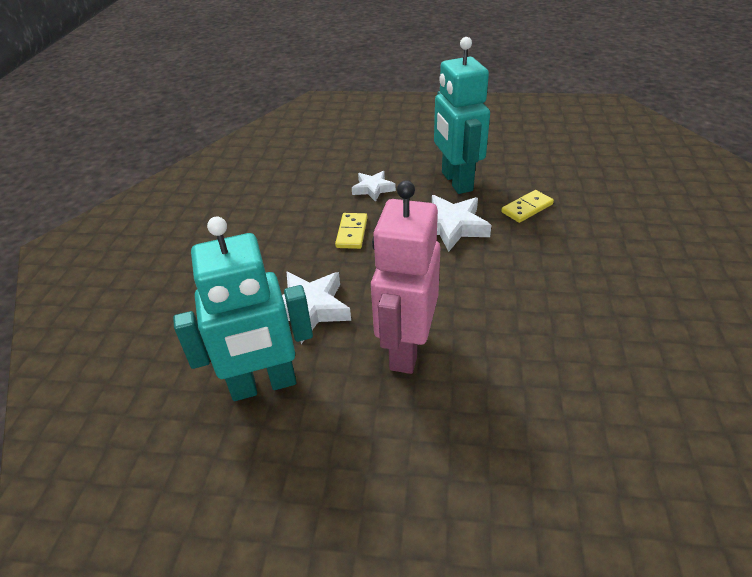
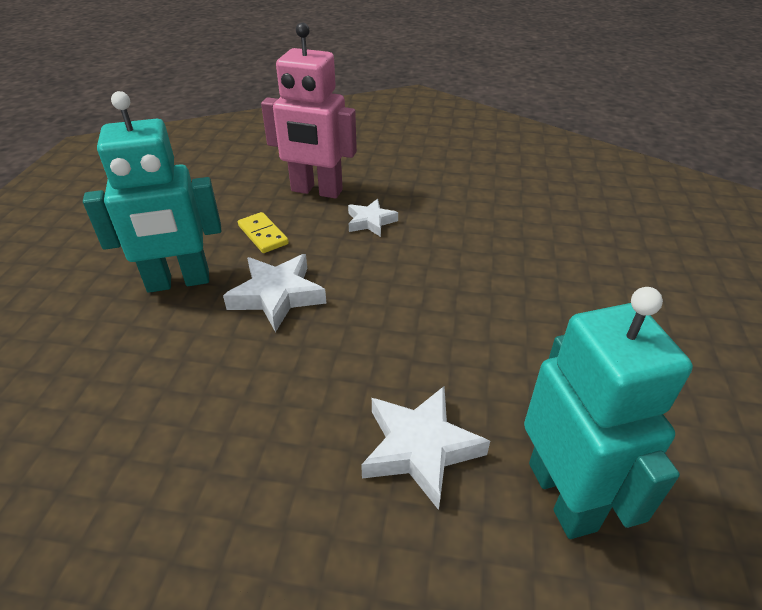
camera: 90 degrees left, 0 degrees up
(351, 233) = (256, 398): yellow domino -> none
(373, 189) = (149, 369): white star -> white star (370, 221)
(406, 349) = (487, 350): pink robot -> pink robot (316, 191)

